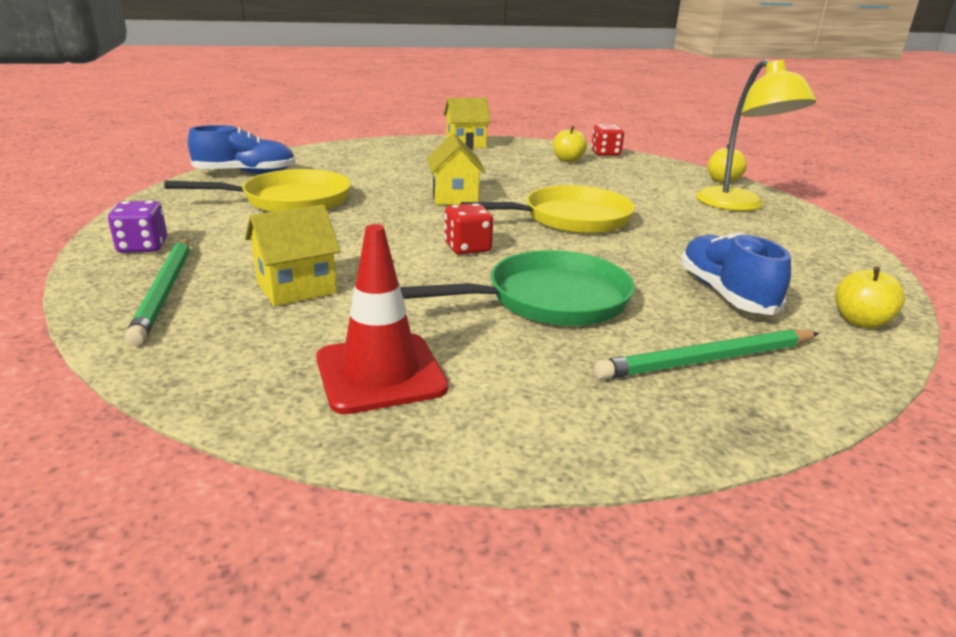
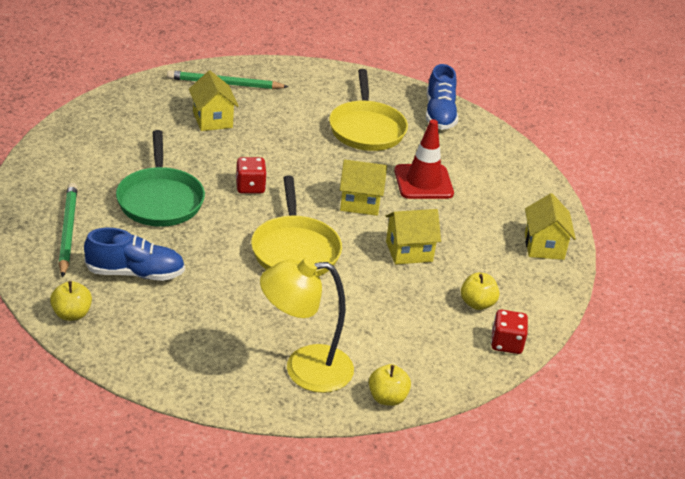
camera: 100 degrees right, 10 degrees up
(143, 247) = (290, 77): purple dice -> none
(380, 373) = (112, 133): red traffic cone -> red traffic cone (423, 182)
(520, 179) = (409, 251): none -> yellow house

